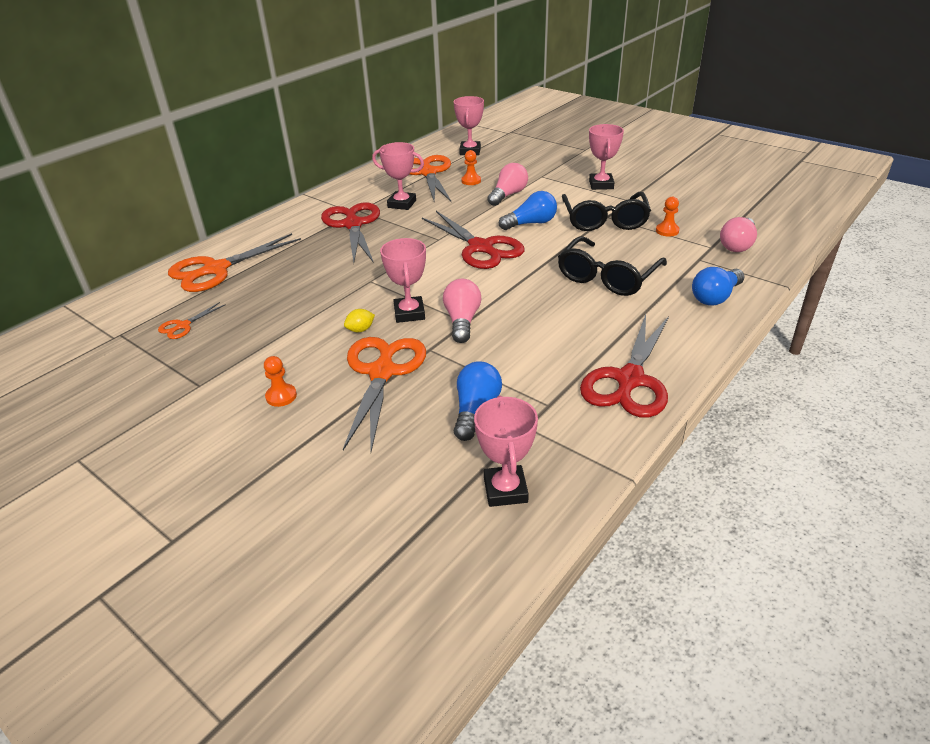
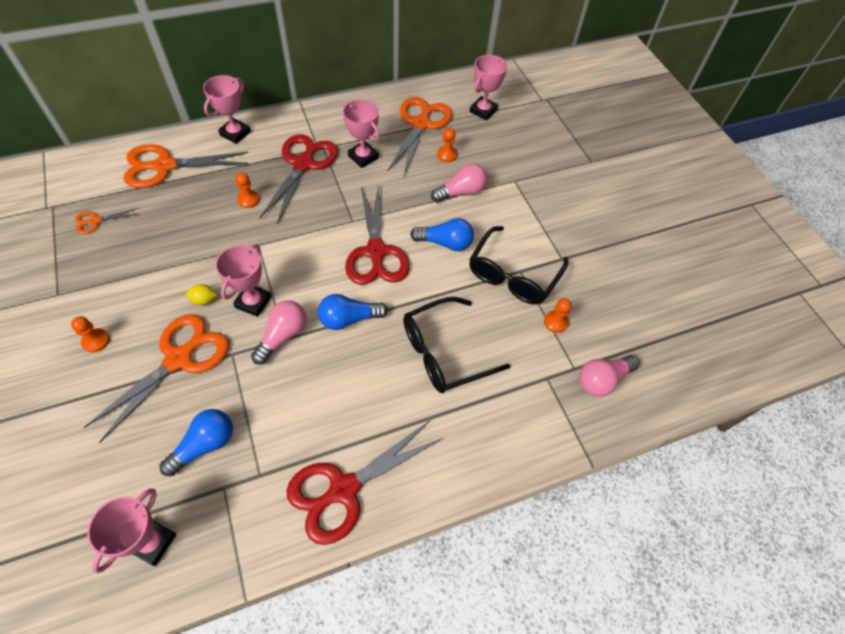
camera: 25 degrees right, 20 degrees up
(327, 260) = (248, 199): none -> orange pawn
(601, 185) = (557, 222): pink trophy -> pink trophy (235, 134)
(715, 297) = (511, 437): blue light bulb -> blue light bulb (349, 319)

